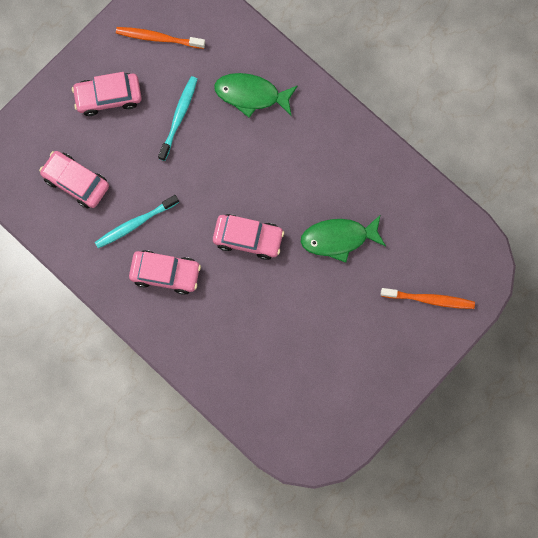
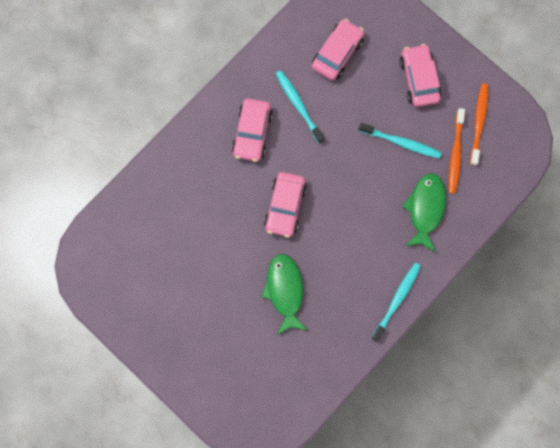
camera: 90 degrees right, 0 degrees up
(347, 126) = (396, 300): none -> turquoise toothbrush
(429, 299) = (225, 376): orange toothbrush -> orange toothbrush (455, 154)

